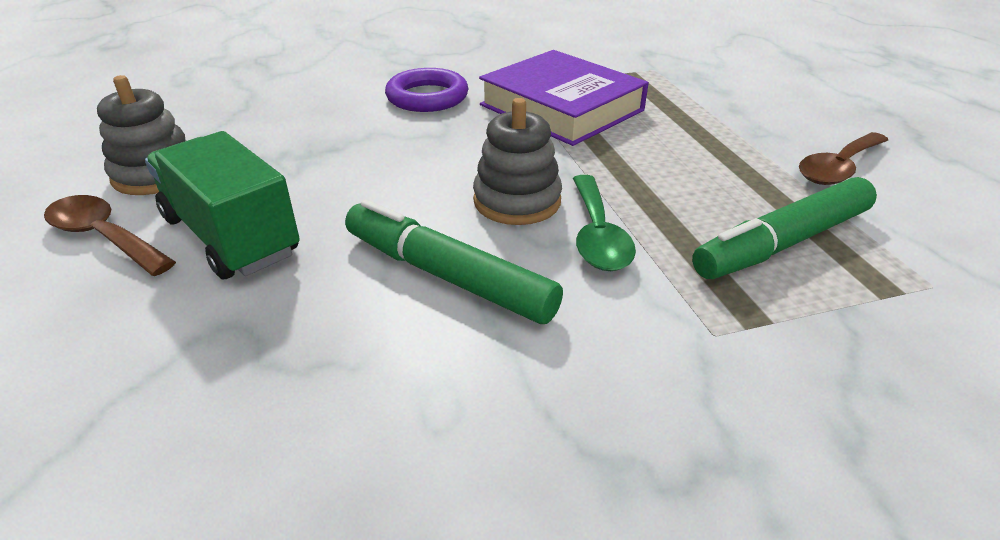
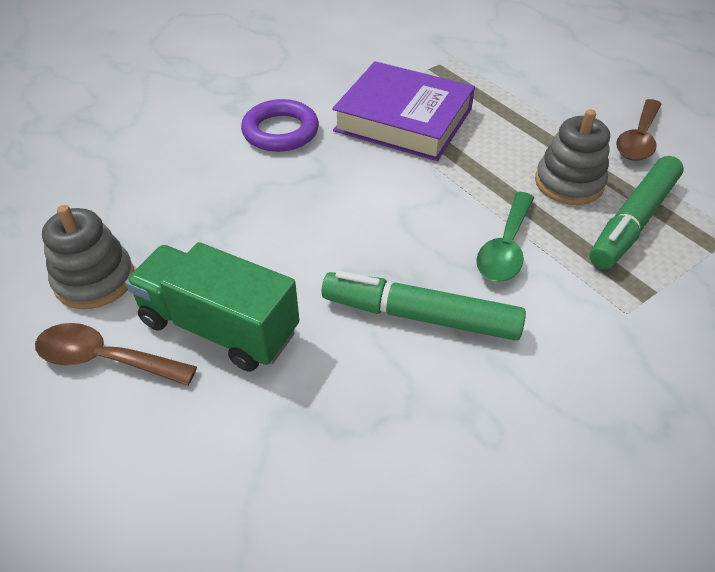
camera: 20 degrees left, 10 degrees up
(517, 201) = (428, 230): grey stacking toy -> grey stacking toy (568, 183)
(597, 234) = (505, 247): green spoon -> green spoon turned 45 degrees clockwise

